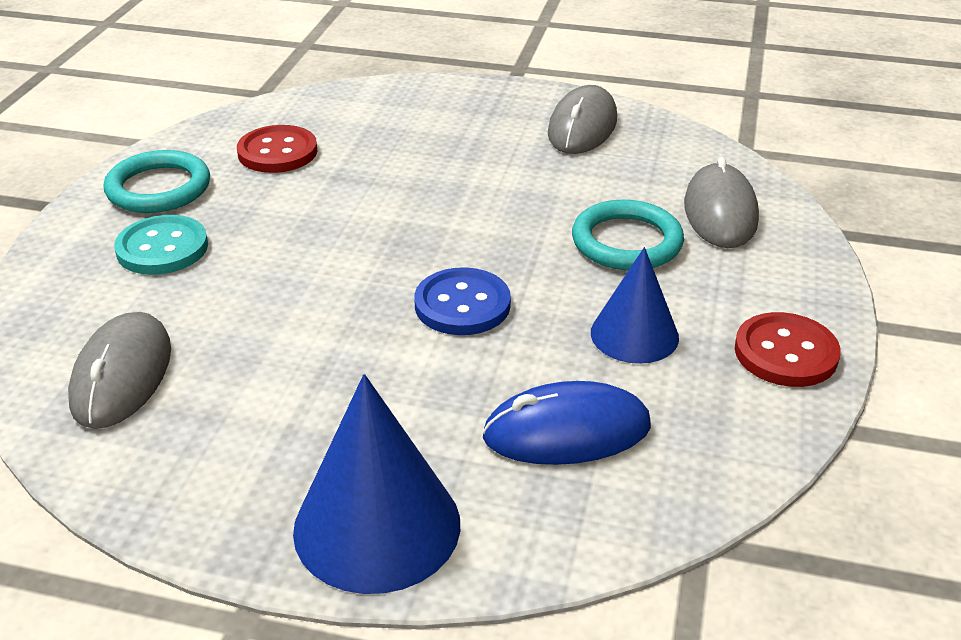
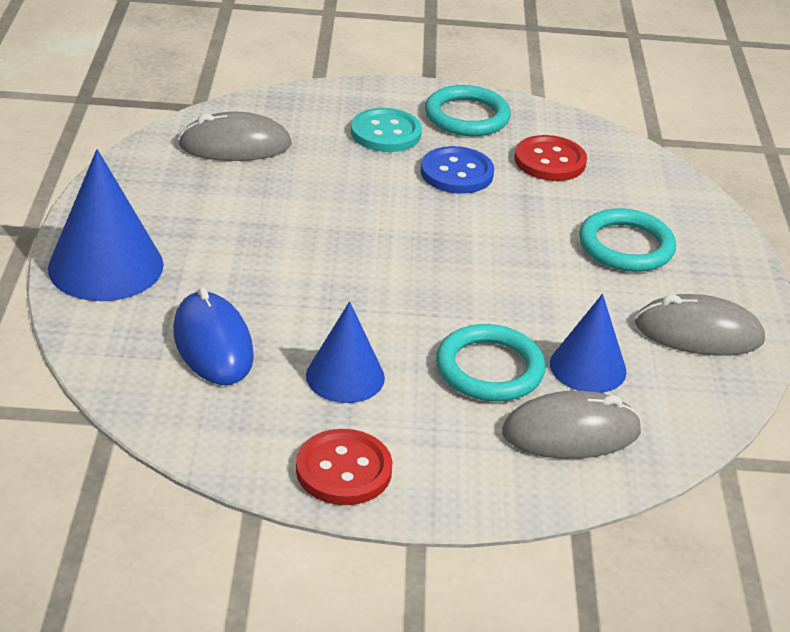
camera: 75 degrees right, 0 degrees up
(443, 137) = (626, 246): none -> turquoise ring
(462, 305) = (359, 280): blue button -> blue button (456, 173)
(627, 188) = (588, 367): none -> blue cone

